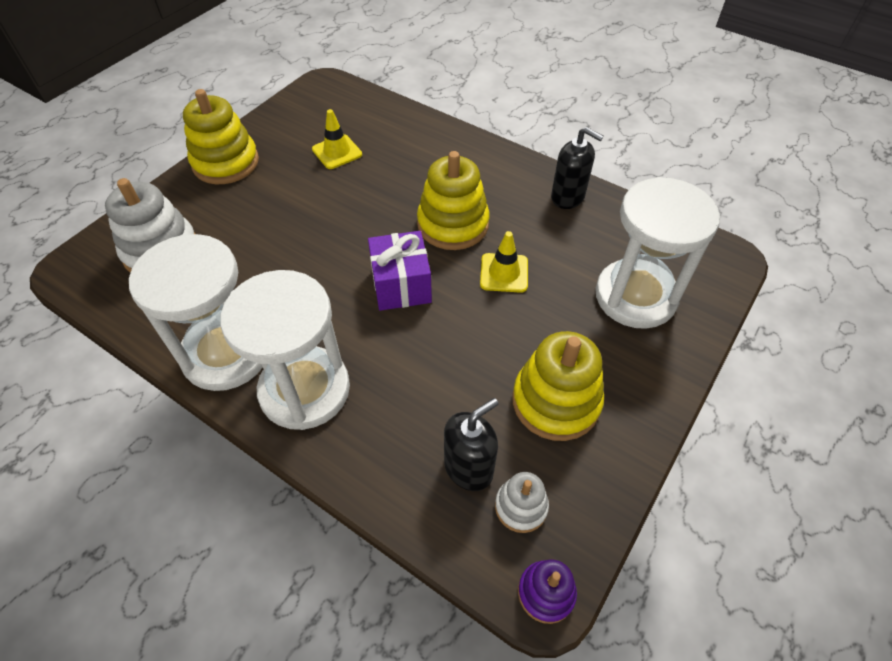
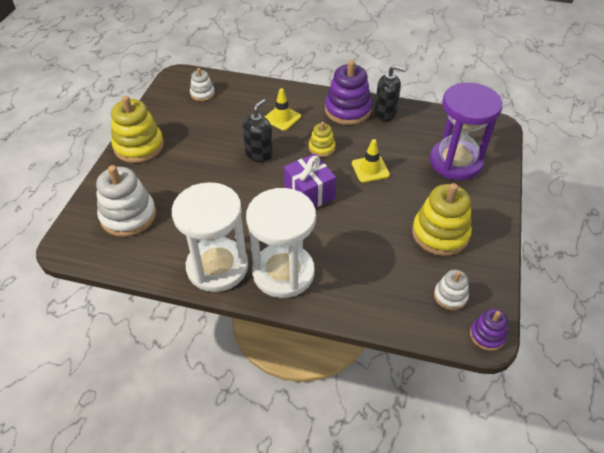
camera: 20 degrees left, 5 degrees down
(337, 152) = (216, 120): yellow traffic cone -> yellow traffic cone (282, 118)
(340, 113) = (202, 94): none -> white stacking toy
(453, 224) = (321, 148): yellow stacking toy -> yellow stacking toy, size x0.54
(469, 467) = (409, 285): black soap dispenser -> black soap dispenser (259, 154)
(517, 180) = (347, 110): none -> purple stacking toy
(635, 296) = (455, 162): white hourglass -> purple hourglass

